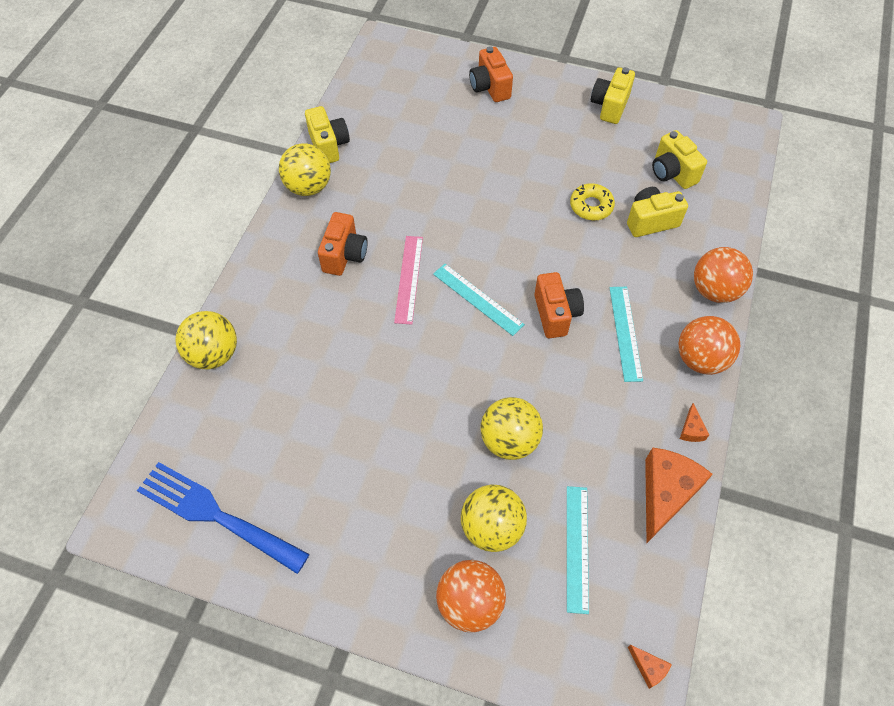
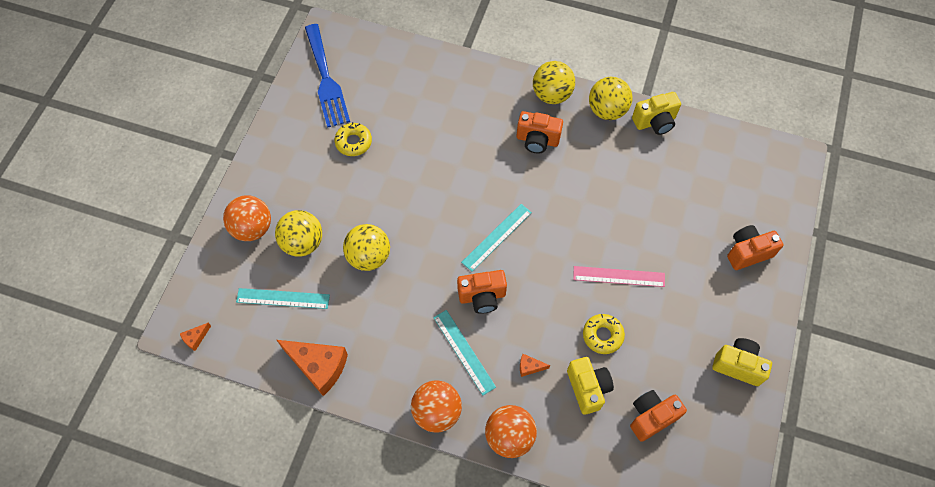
camera: 90 degrees right, 5 degrees up
(214, 354) = (446, 64): yellow ball -> yellow ball (551, 95)
(215, 515) = (326, 80): blue fork -> blue fork turned 135 degrees clockwise
(331, 469) = (353, 142): none -> yellow donut
(409, 279) = (515, 186): pink ruler -> pink ruler (619, 276)
(625, 333) = (464, 352): turquoise ruler -> turquoise ruler turned 60 degrees clockwise
(672, 173) = (651, 417): yellow camera -> orange camera
(691, 429) = (371, 394): orange cheese -> orange cheese (530, 367)

